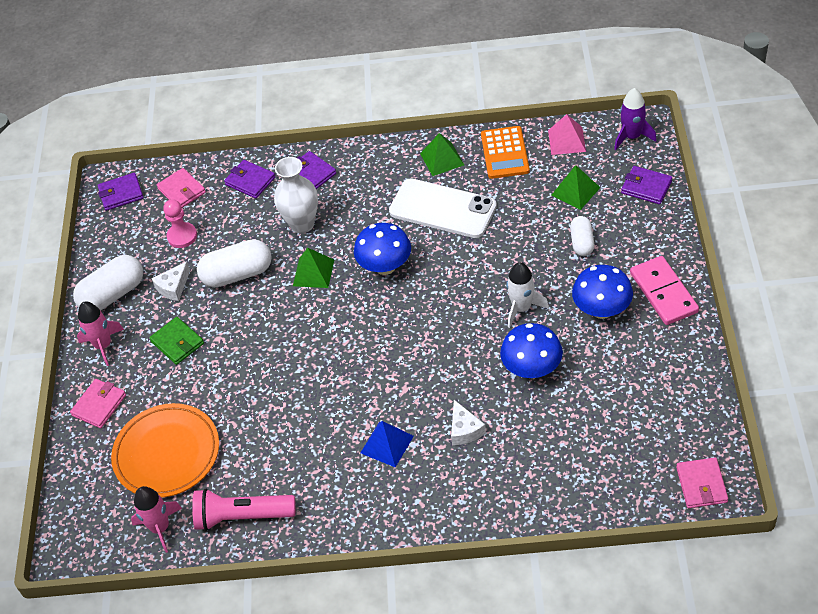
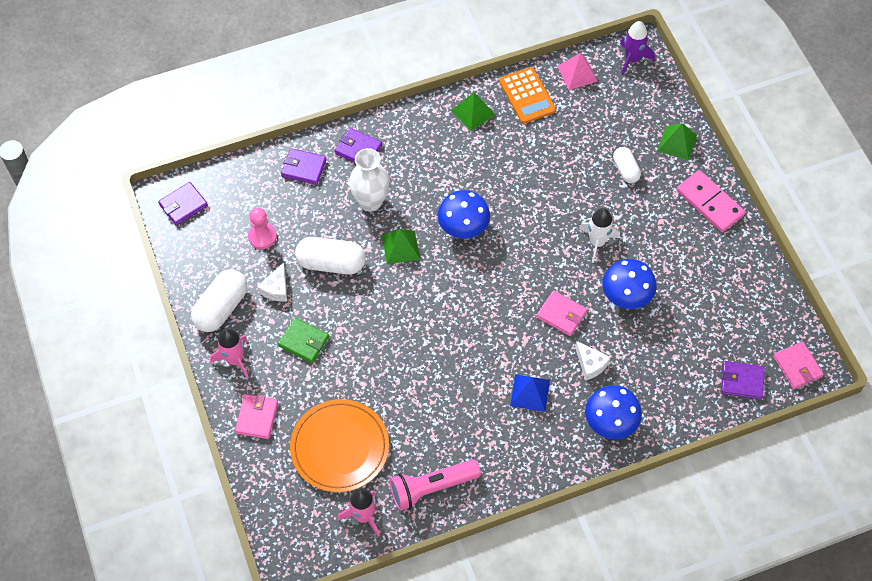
camera: 25 degrees left, 10 degrees up
(181, 191) = (241, 190): pink wallet -> pink wallet (561, 314)
(237, 274) = (331, 263): white capsule -> white capsule turned 45 degrees clockwise
(442, 209) = (492, 161): white phone -> none
(575, 191) = (602, 121): green pyramid -> green pyramid (677, 143)
(602, 310) = (664, 229): blue mushroom -> blue mushroom (610, 423)
(646, 187) = (661, 106): purple wallet -> purple wallet (741, 381)

